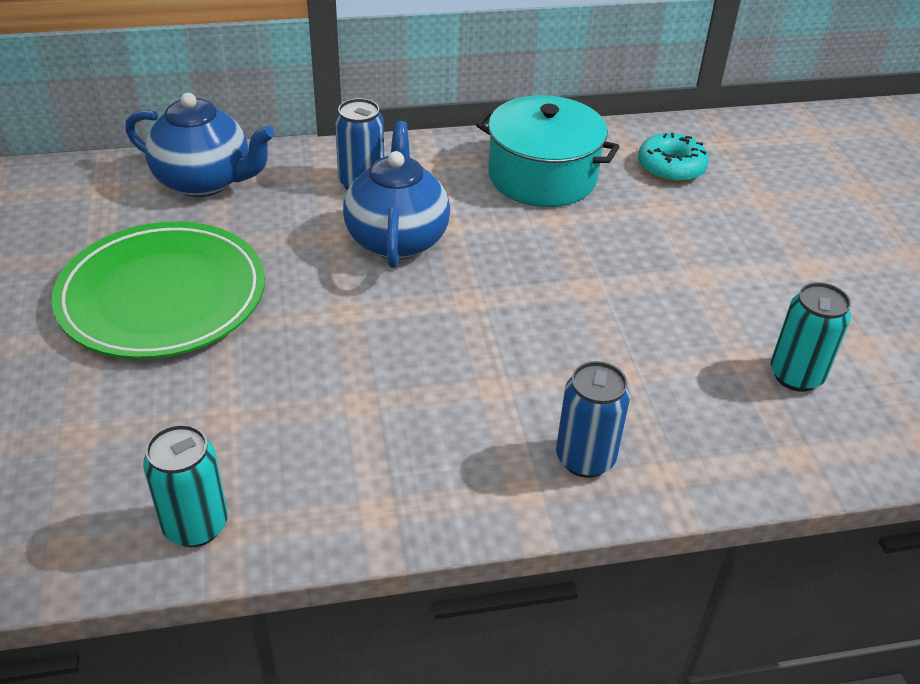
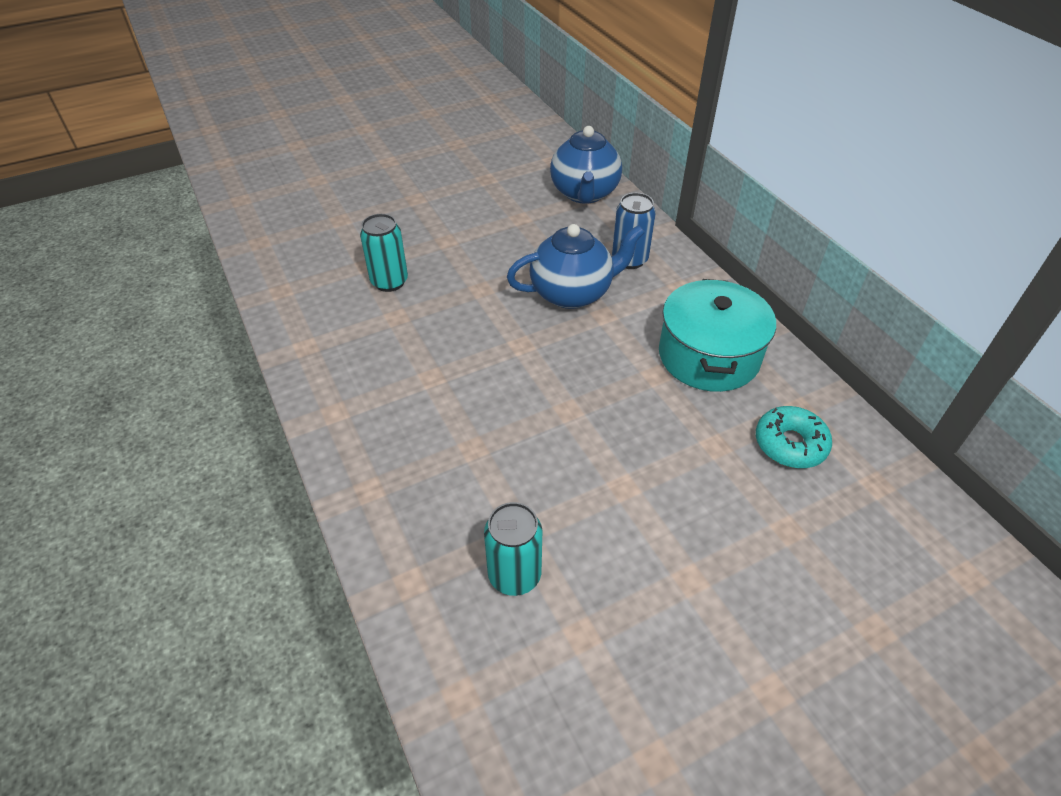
camera: 75 degrees right, 5 degrees up
(162, 296) = (462, 212): green plate -> none
(195, 525) = (283, 279): turquoise can -> turquoise can (389, 282)
(585, 458) = (373, 439): blue can -> none

